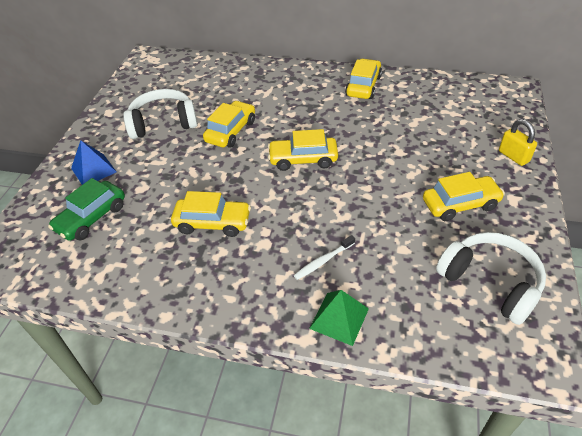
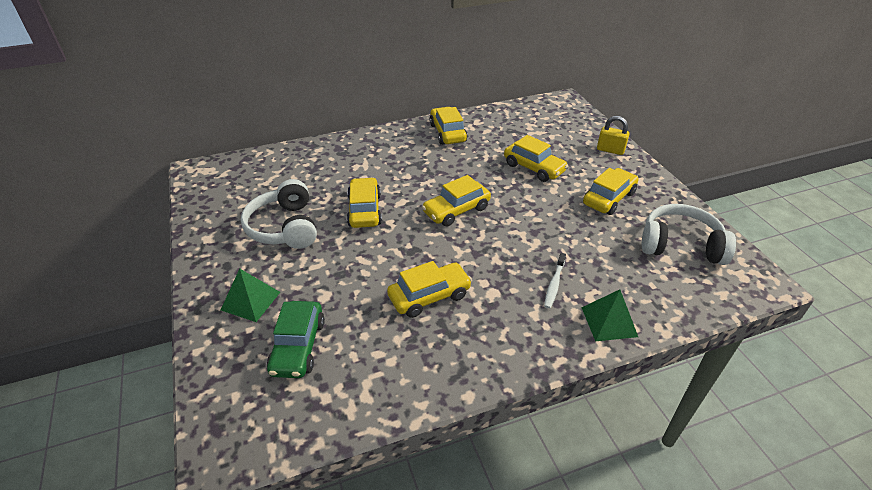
camera: 35 degrees left, 5 degrees down
(93, 170) = (250, 301): blue pyramid -> green pyramid
(163, 123) = (284, 227): white headphones -> white headphones turned 60 degrees counterclockwise
(413, 146) = (534, 168): none -> yellow car

